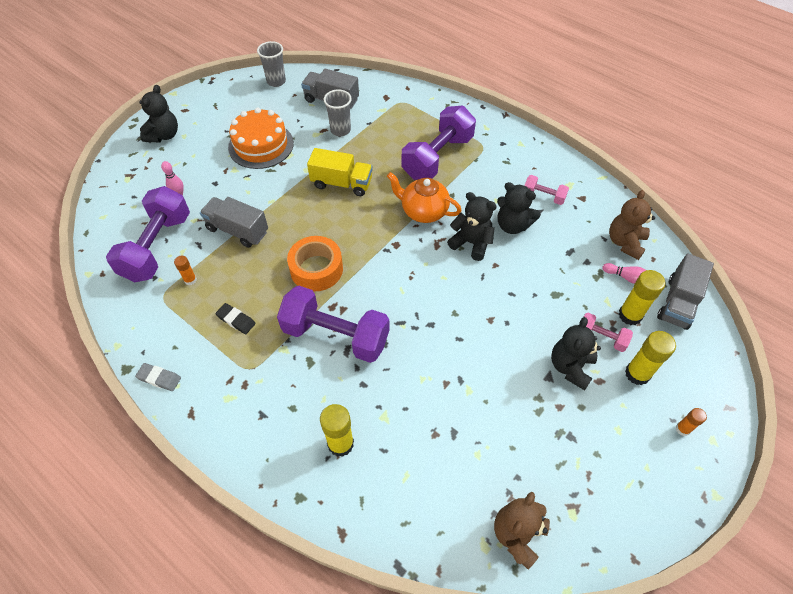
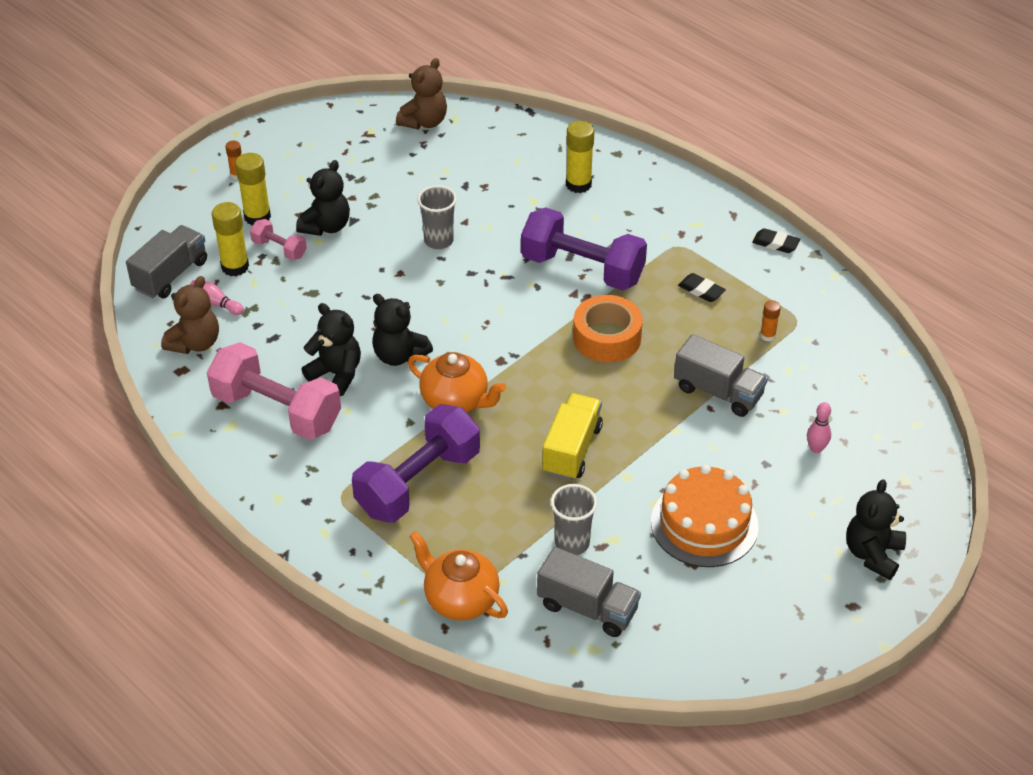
camera: 175 degrees left, 10 degrees down
(157, 247) = (823, 377): purple dumbbell -> none
(159, 378) = (775, 243): grey eraser -> black eraser
(276, 81) = (694, 661): grey cup -> grey cup (438, 241)
(342, 183) = (572, 450): yellow truck -> yellow truck turned 90 degrees clockwise
(401, 100) = (460, 599): none -> orange teapot
(543, 196) = (277, 411): pink dumbbell -> pink dumbbell, size x2.11

